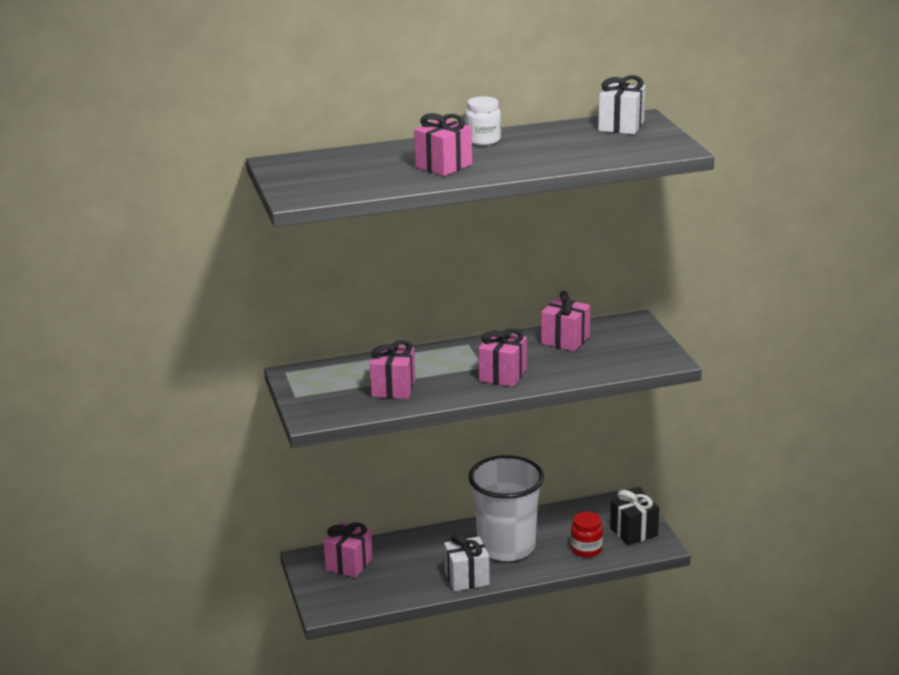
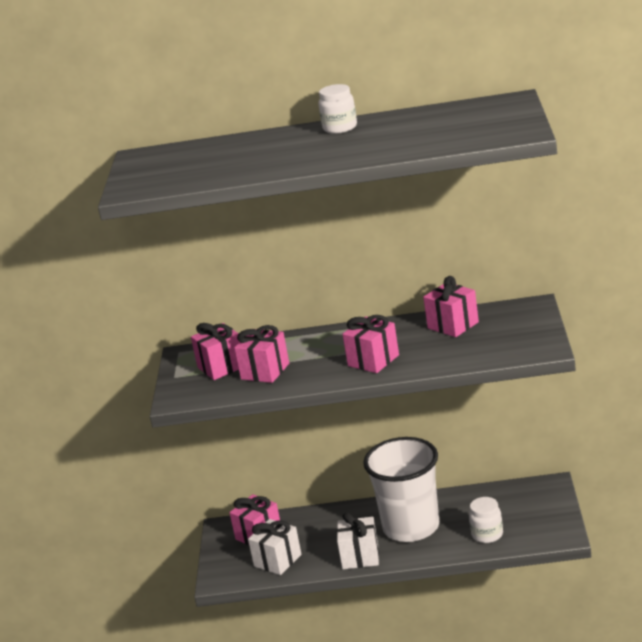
camera: 20 degrees right, 0 degrees up
(443, 166) = (283, 156): pink gift -> pink gift (222, 367)
(586, 549) = (487, 535): red jar -> white jar
(621, 126) = (484, 109): white gift -> white gift (277, 560)
(633, 532) = (542, 519): black gift -> none

